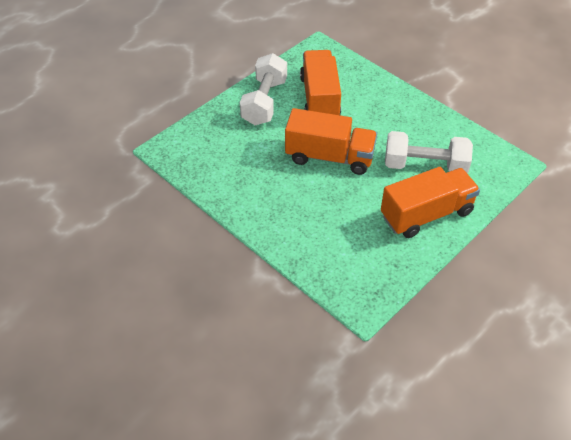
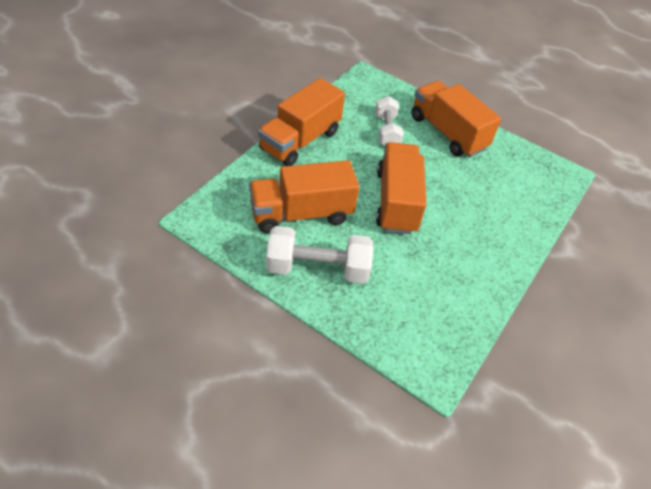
camera: 105 degrees left, 0 degrees up
(407, 105) = (300, 140): none -> orange truck
(425, 166) = (386, 131): white dumbbell -> white dumbbell, size x0.67

